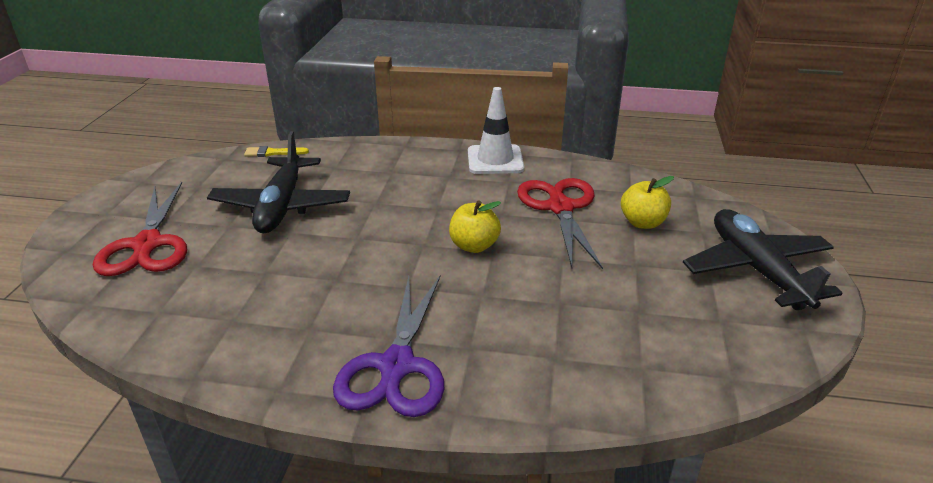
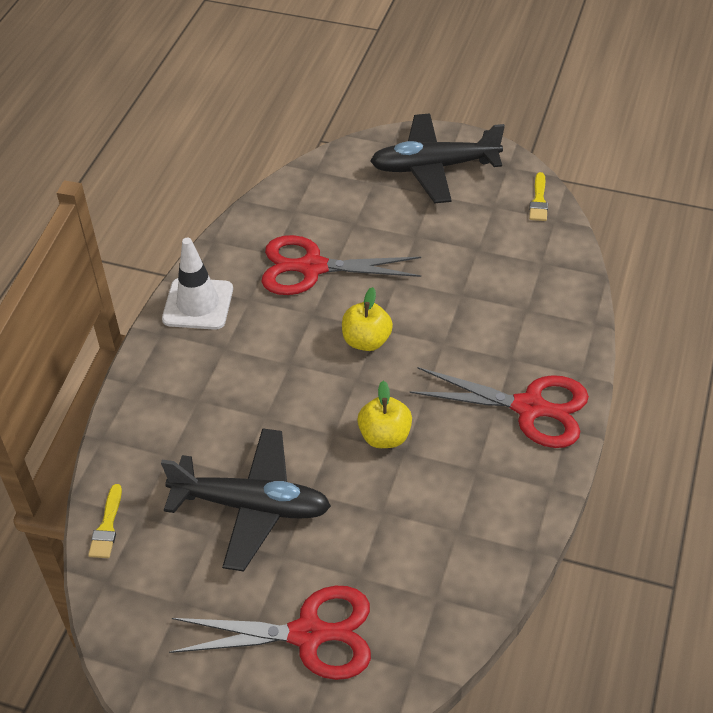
camera: 80 degrees left, 15 degrees up
(396, 366) = (529, 408): purple scissors -> red scissors
(642, 223) = (352, 216): yellow apple -> yellow apple (385, 436)
(758, 360) = (539, 200): none -> yellow brush

